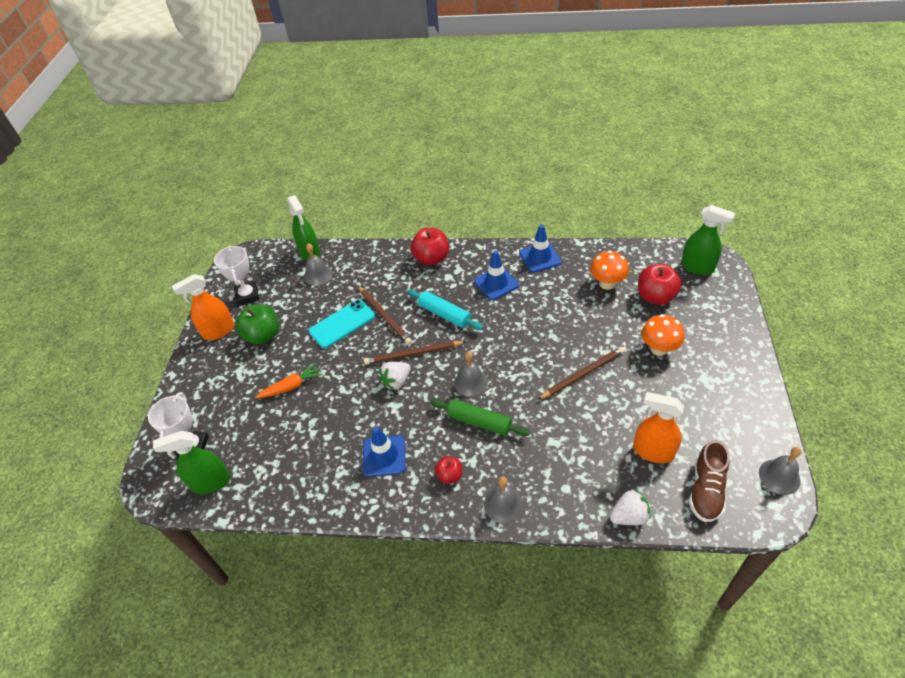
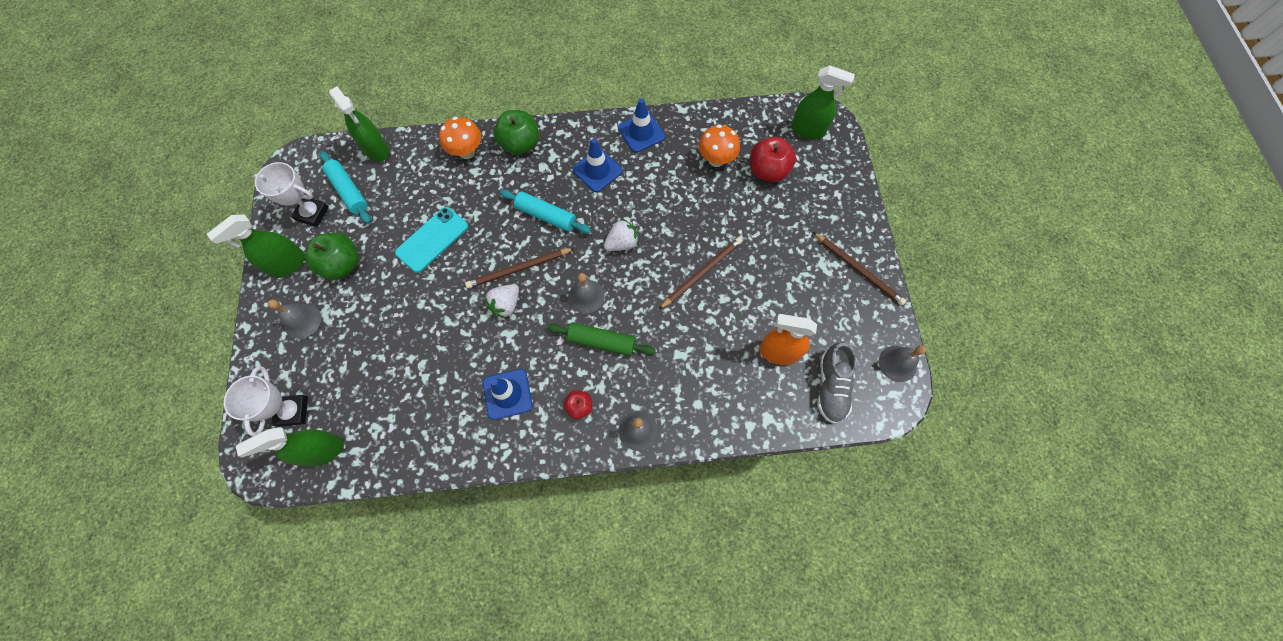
camera: 15 degrees left, 20 degrees up
(218, 331) = (288, 264): orange spray bottle -> green spray bottle
(247, 295) = (312, 213): white trophy -> white trophy turned 45 degrees counterclockwise
(281, 281) = (349, 191): none -> turquoise rolling pin
(292, 386) = (390, 324): orange carrot -> none
(318, 275) = (392, 178): grey bell -> grey bell (302, 321)
(384, 316) = (479, 225): brown pencil -> brown pencil (858, 270)
(431, 258) = (520, 144): red apple -> green apple
(629, 516) = (761, 425): white strawberry -> white strawberry (622, 243)
(658, 349) = (775, 234): orange mushroom -> orange mushroom (467, 152)
(706, 490) = (831, 387): brown shoe -> grey shoe

